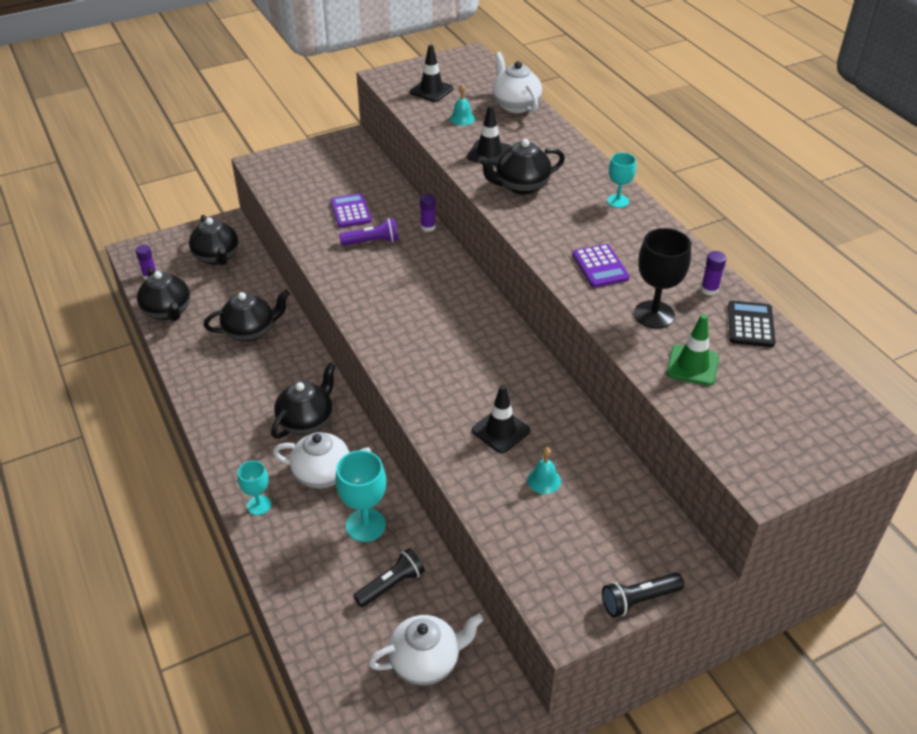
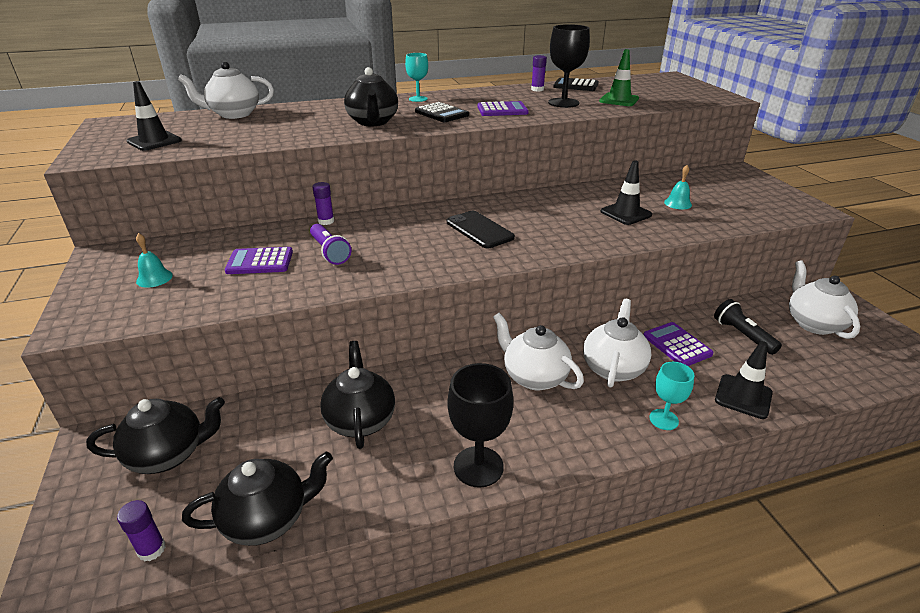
camera: 80 degrees left, 10 degrees down
(207, 397) = (478, 466): none -> black goblet
(306, 421) = (534, 377): black teapot -> white teapot
(365, 525) = (677, 345): turquoise goblet -> purple calculator
(372, 241) = (329, 252): purple flashlight -> purple flashlight turned 150 degrees clockwise
(433, 322) = (479, 230): none -> black phone
(462, 118) = (230, 133): turquoise bell -> turquoise bell (154, 278)
(489, 153) = (307, 128): black traffic cone -> black traffic cone (743, 396)
(568, 225) = (441, 113): none -> black calculator
(639, 600) = (777, 187): black flashlight -> none

